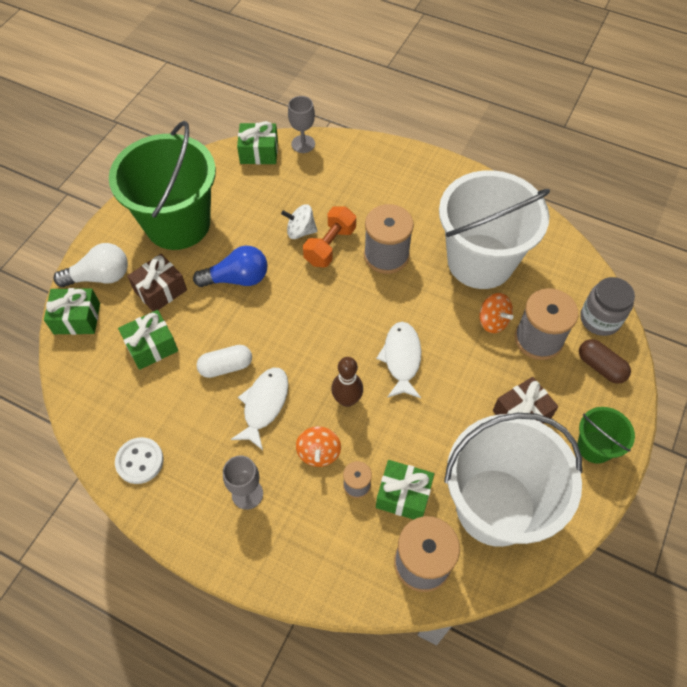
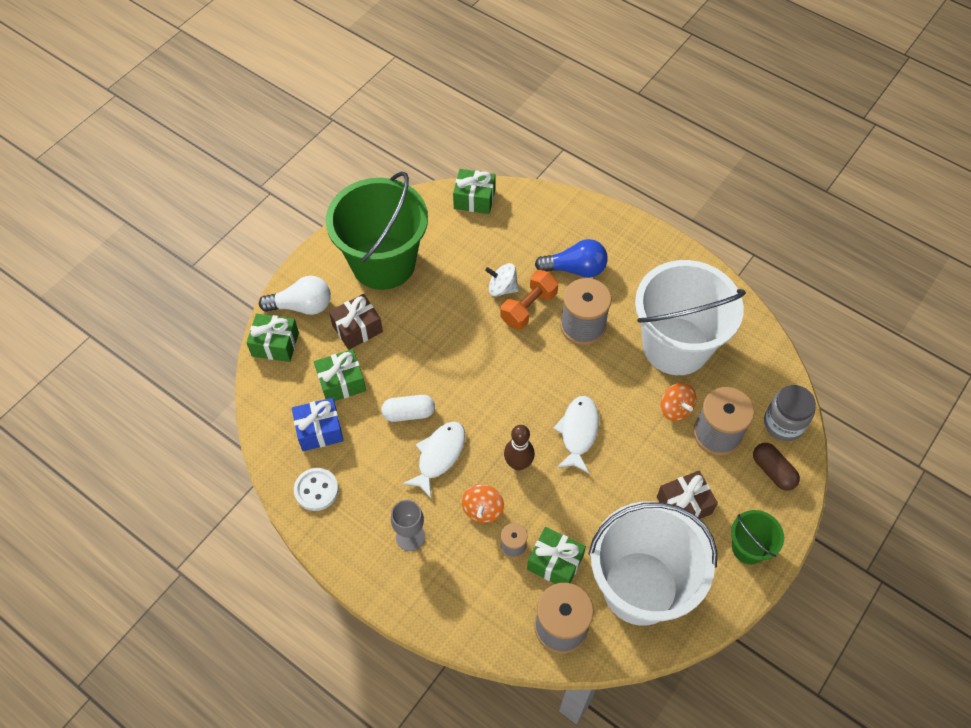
camera: 10 degrees right, 0 degrees up
(135, 398) = (319, 430): none -> blue gift
(237, 279) = (432, 328): blue light bulb -> blue light bulb (575, 269)
(303, 144) = (520, 196): grey goblet -> none

